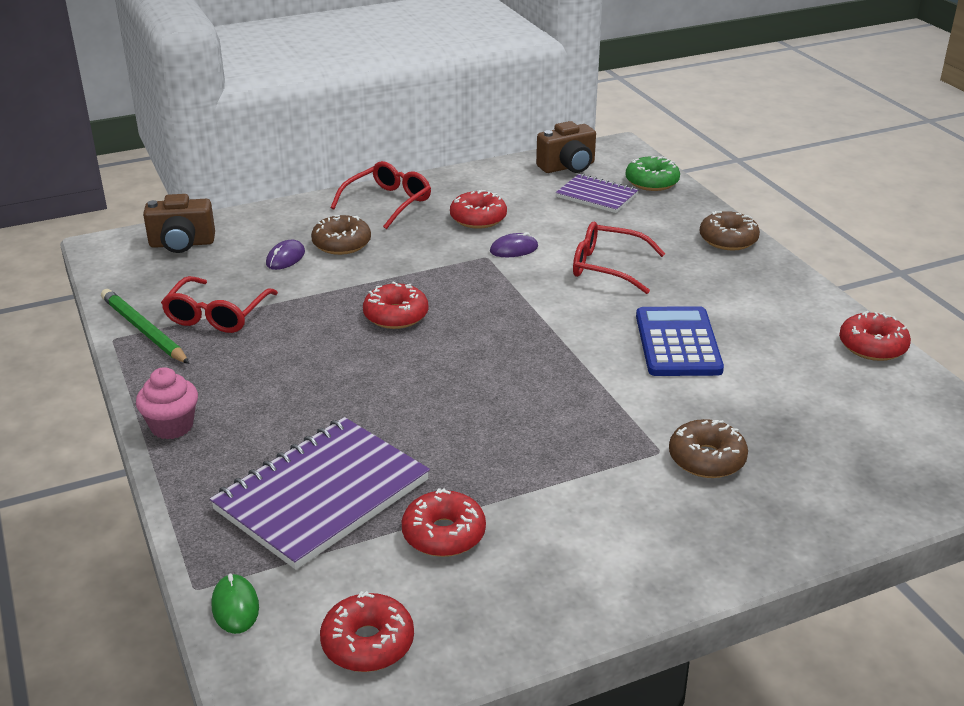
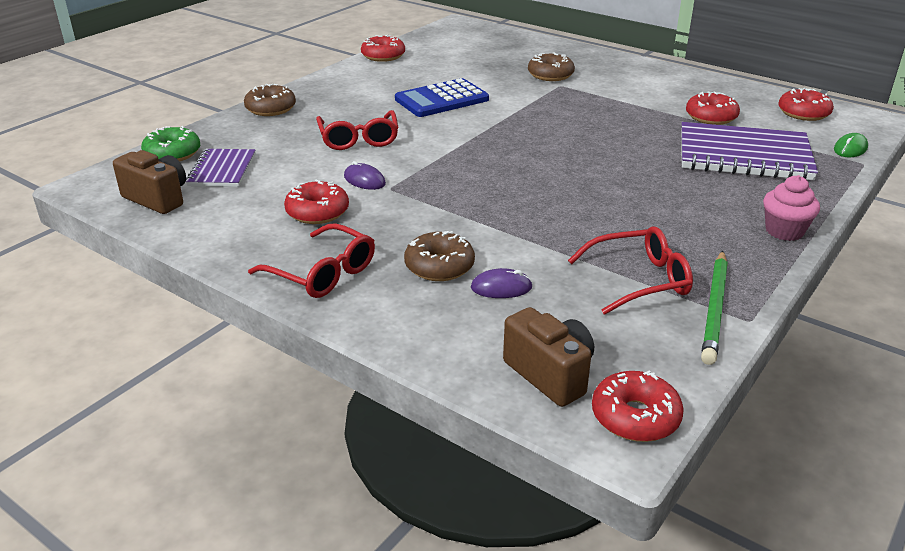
camera: 120 degrees left, 0 degrees up
(388, 203) = (322, 273): red glasses -> red glasses turned 150 degrees counterclockwise
(396, 315) = (528, 197): red donut -> red donut (635, 417)

